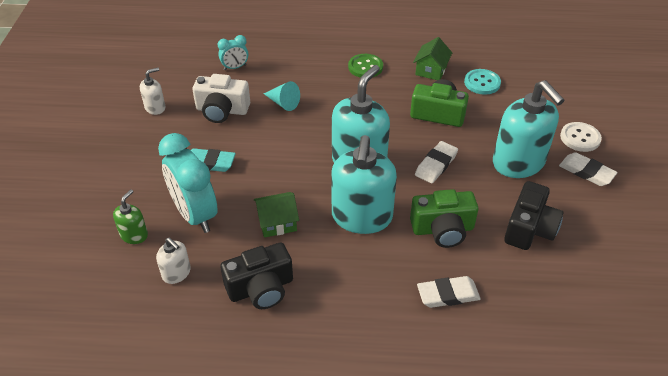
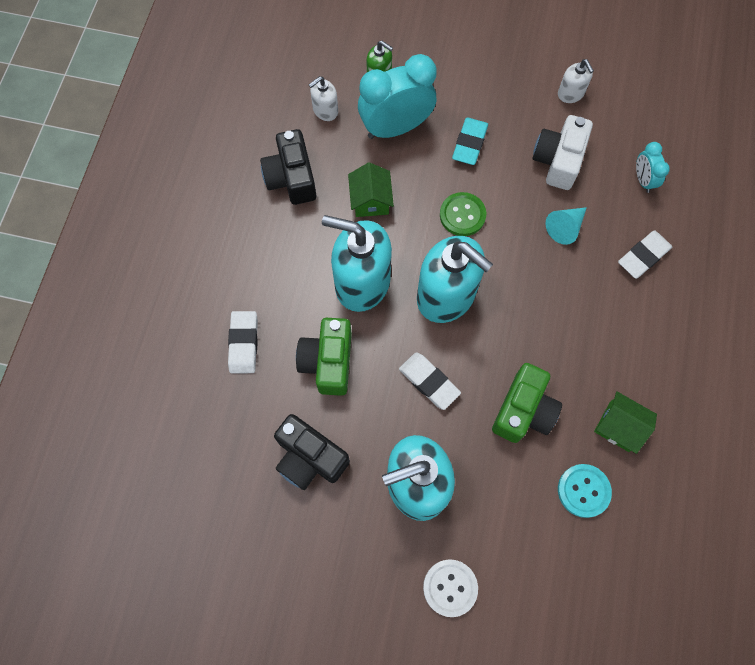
camera: 100 degrees right, 25 degrees up
(365, 67) = (632, 339): green button -> green button (462, 215)
(586, 172) = (385, 567): white eraser -> white eraser (643, 256)

